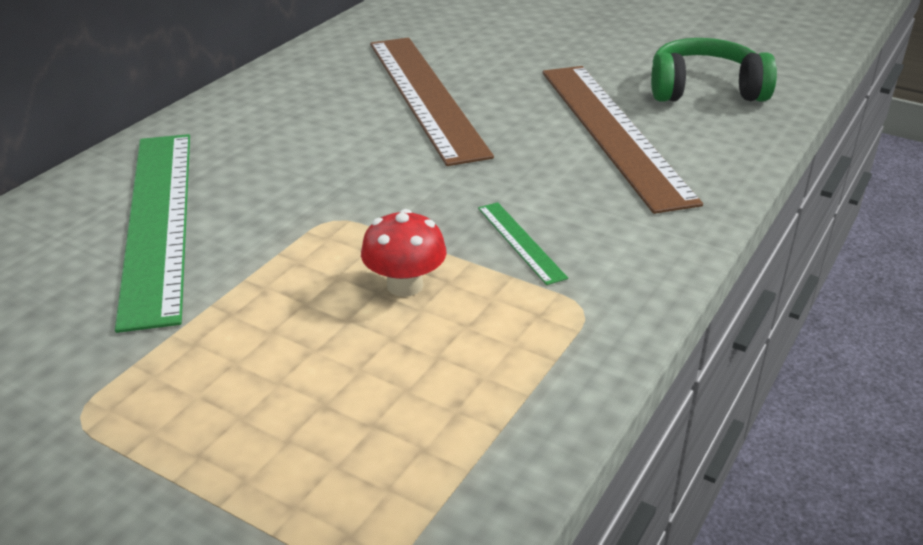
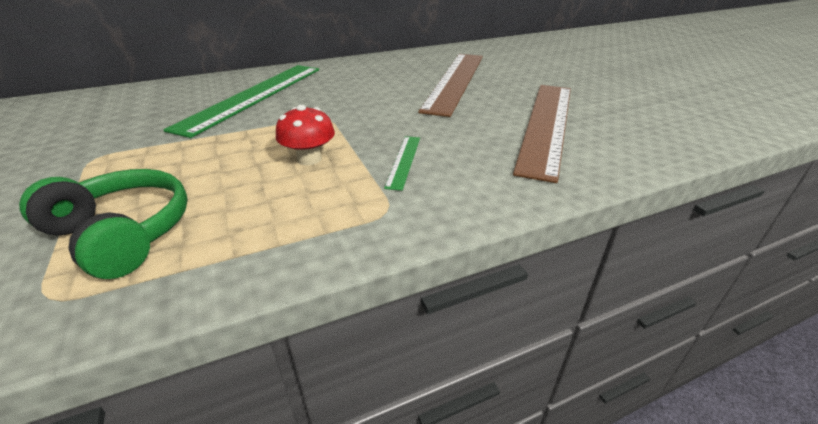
camera: 35 degrees right, 0 degrees up
(704, 89) = (648, 120): green headphones -> green headphones (122, 234)

